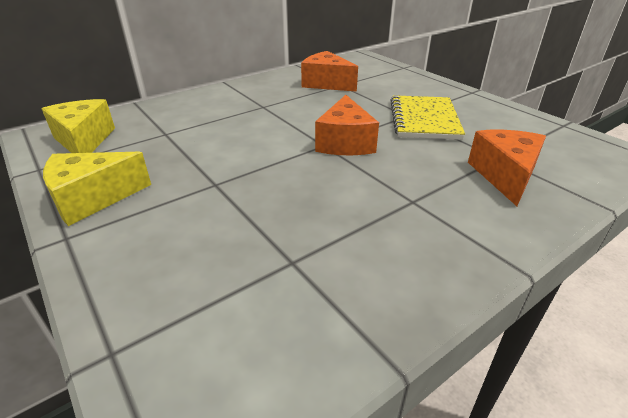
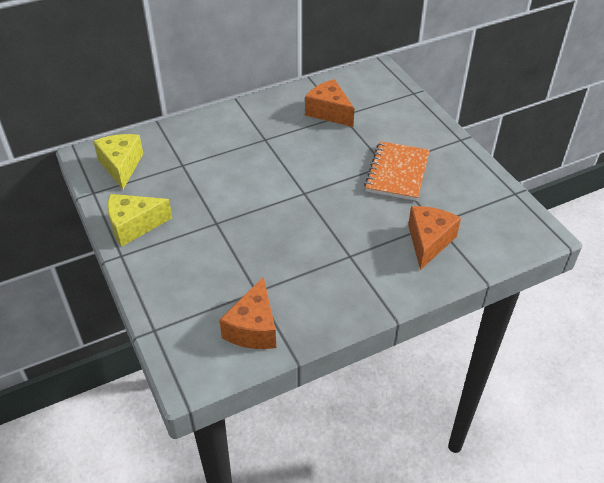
camera: 10 degrees right, 10 degrees up
(345, 142) = (321, 192): orange cheese -> orange cheese (253, 328)
(424, 120) = (397, 172): yellow notebook -> orange notebook

